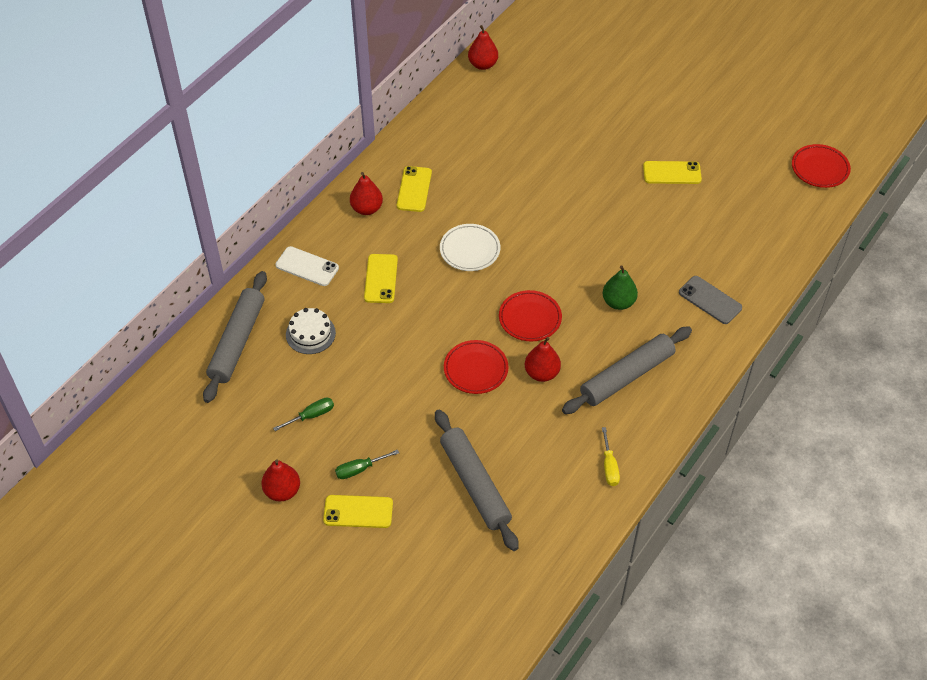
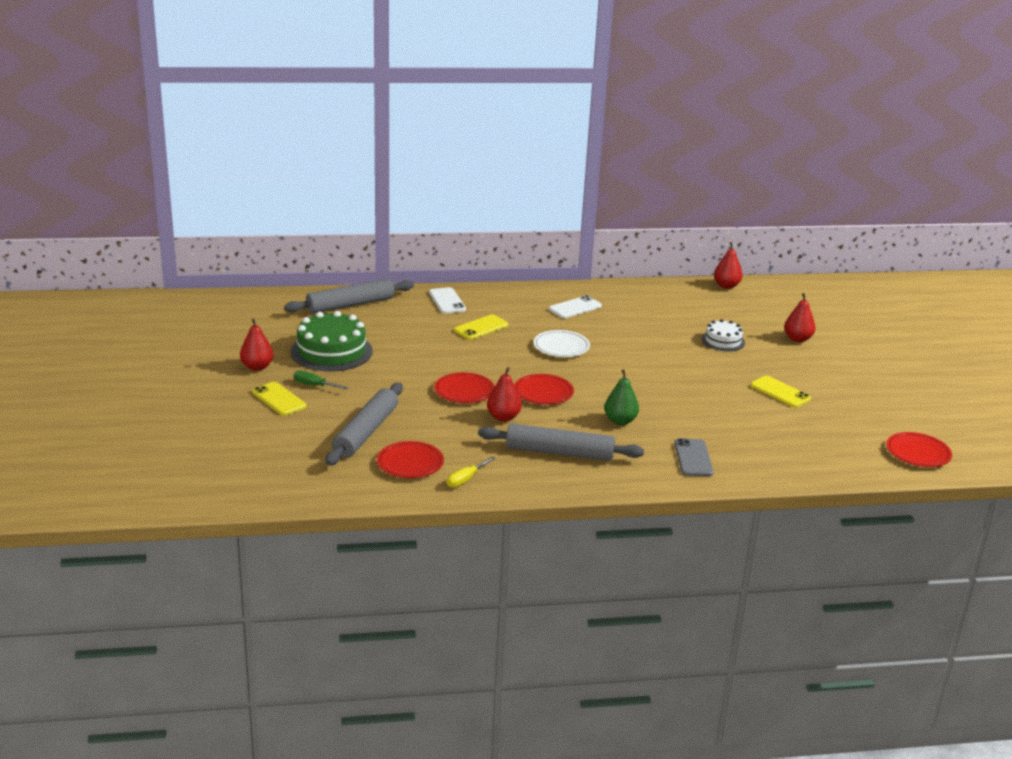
camera: 45 degrees right, 25 degrees down
(310, 333) = (396, 324): white cake -> white cake (723, 341)
(311, 415) = (331, 351): green screwdriver -> green cake
(366, 209) = (529, 300): red pear -> red pear (797, 339)
(414, 189) = (575, 308): yellow phone -> white phone
(552, 487) = (410, 463): none -> red plate

